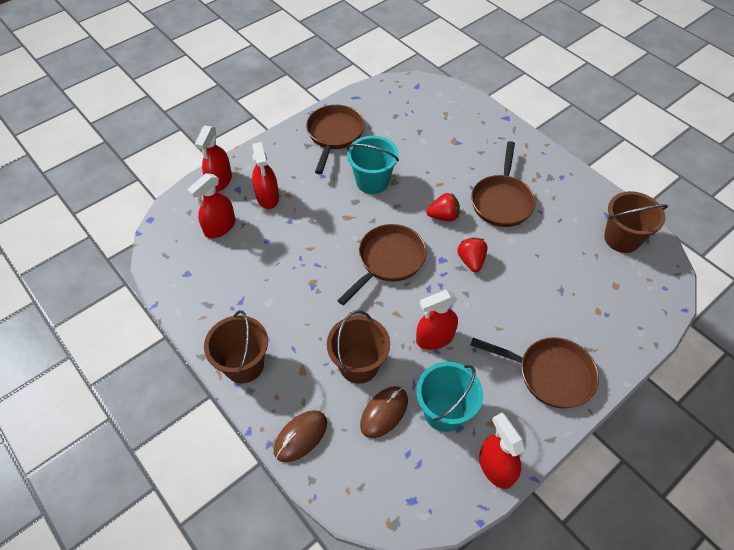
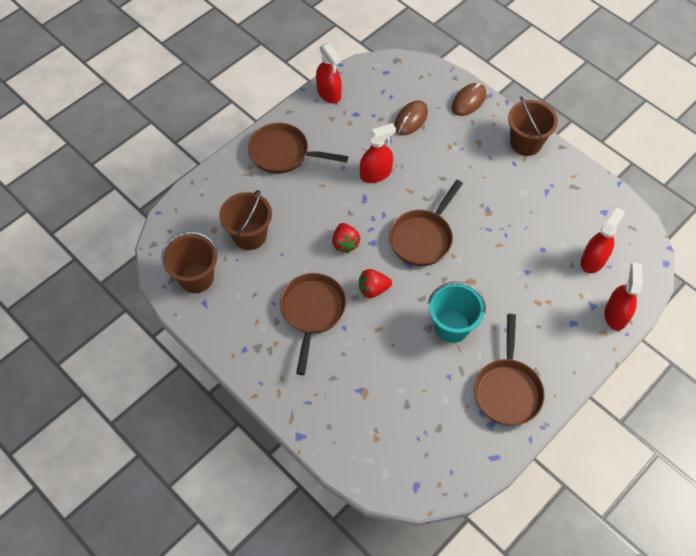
camera: 175 degrees right, 5 degrees up
(267, 197) = (558, 298): red spray bottle -> none
(359, 365) = (435, 149): brown bucket -> brown bucket (249, 235)
(444, 411) = (366, 123): turquoise bucket -> none

